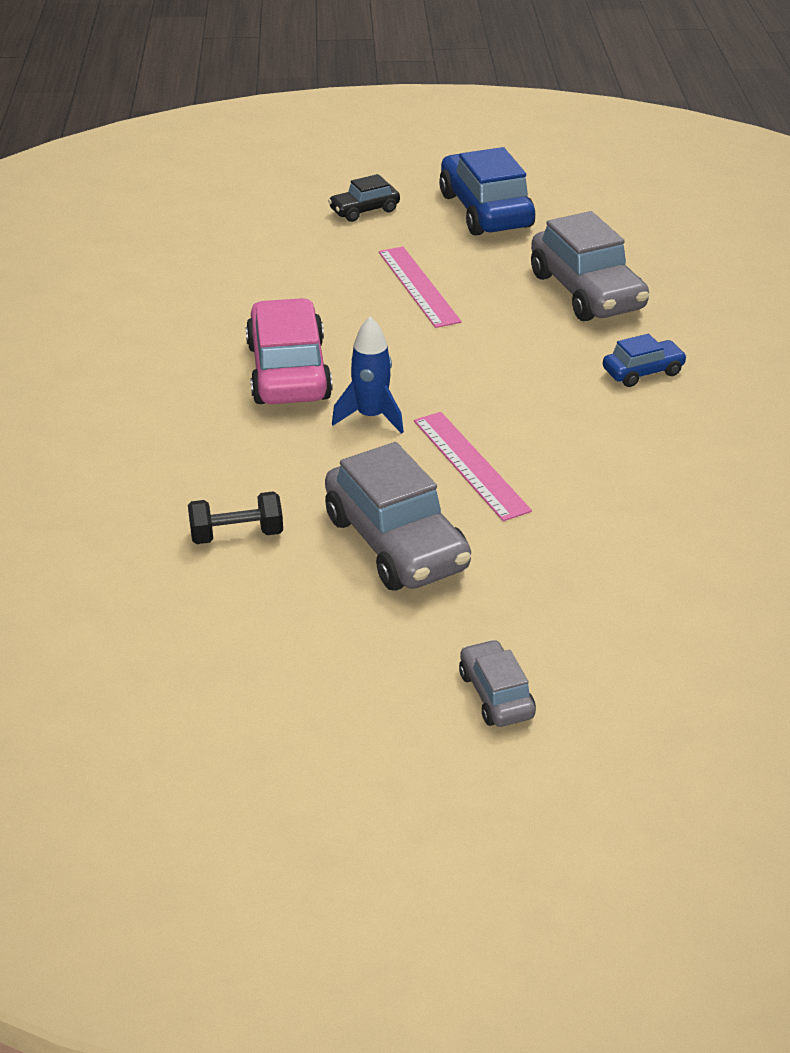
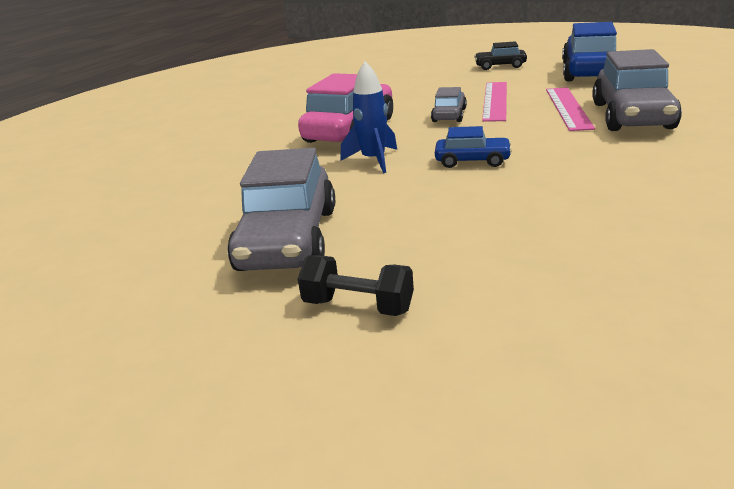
camera: 35 degrees right, 10 degrees down
(237, 535) = (190, 208): black dumbbell -> black dumbbell (358, 306)
(470, 465) = (413, 201): pink ruler -> pink ruler (568, 108)
(496, 695) = (206, 392): grey car -> grey car (449, 115)
(643, 372) = (640, 168): blue car -> blue car (472, 161)

